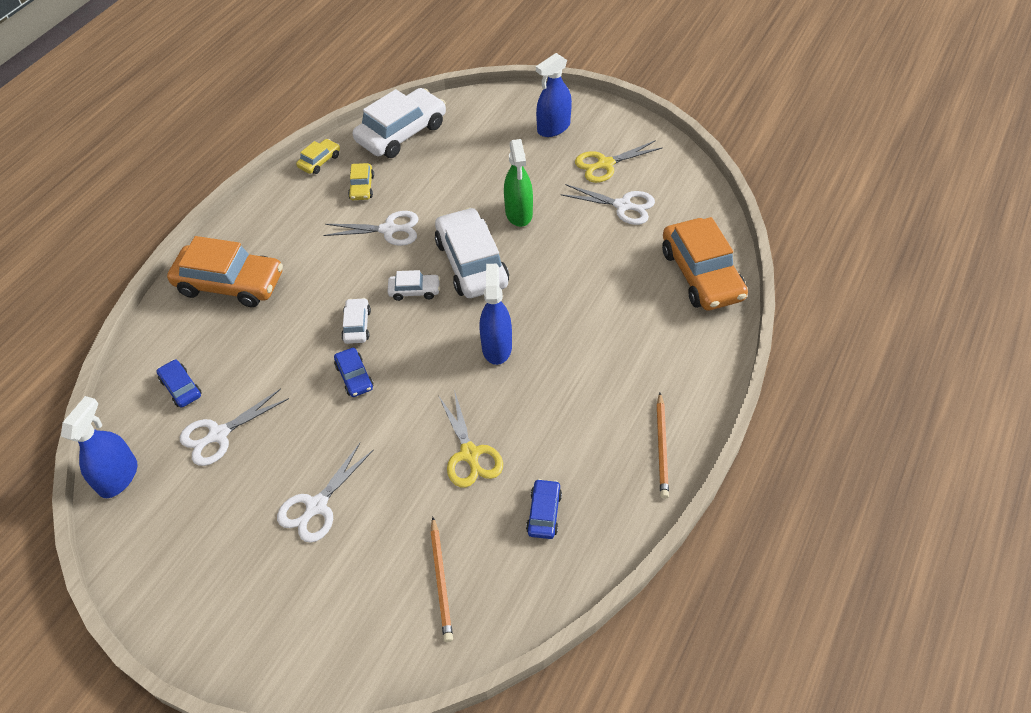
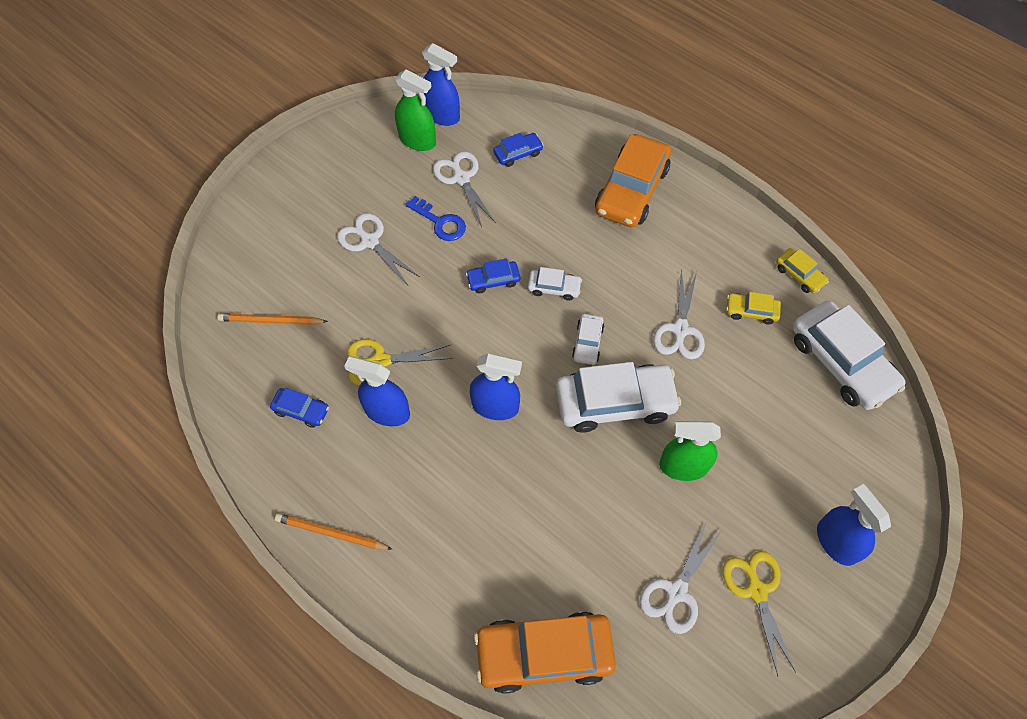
camera: 100 degrees right, 10 degrees up
(159, 494) = (417, 140): none -> green spray bottle
(283, 441) = (440, 222): none -> blue key
(525, 433) = (387, 412): none -> blue spray bottle

